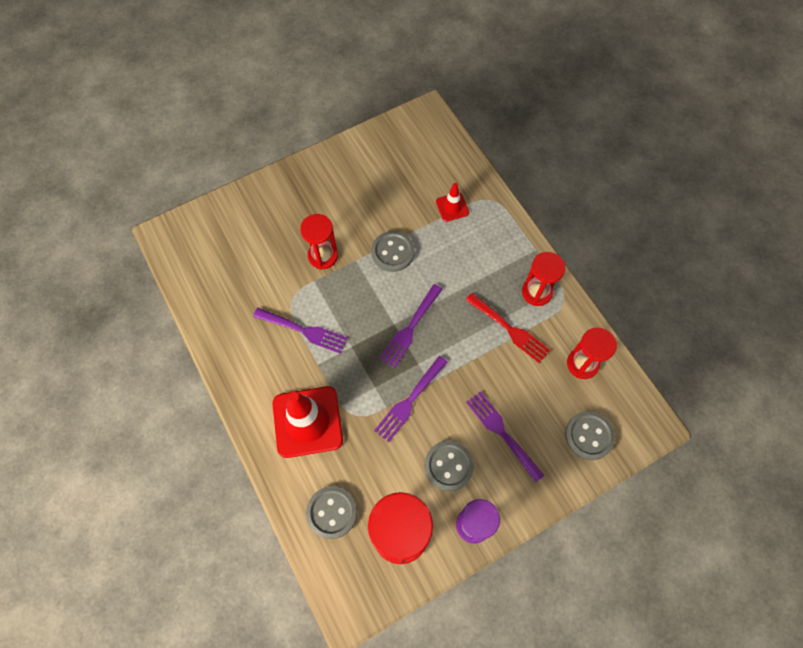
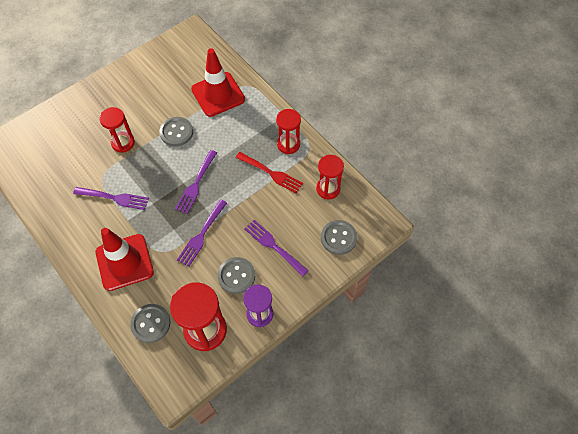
camera: 10 degrees left, 5 degrees down
(452, 207) = (218, 94): red traffic cone -> red traffic cone, size x2.04

